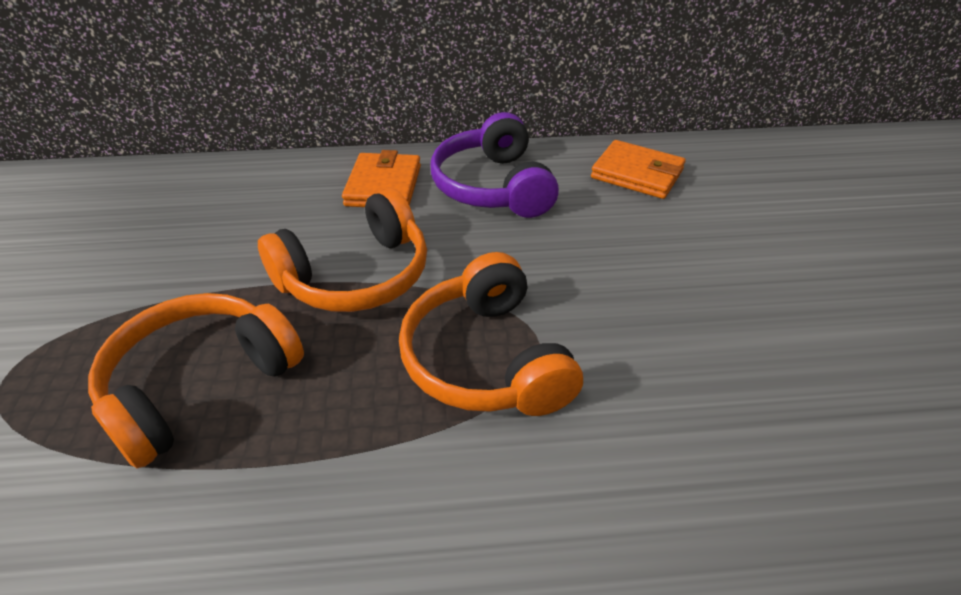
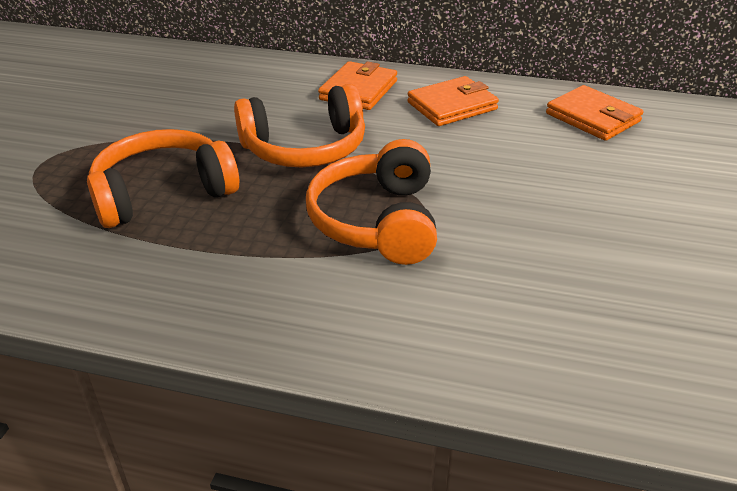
camera: 20 degrees right, 5 degrees down
(493, 186) = (452, 106): purple headphones -> orange wallet

